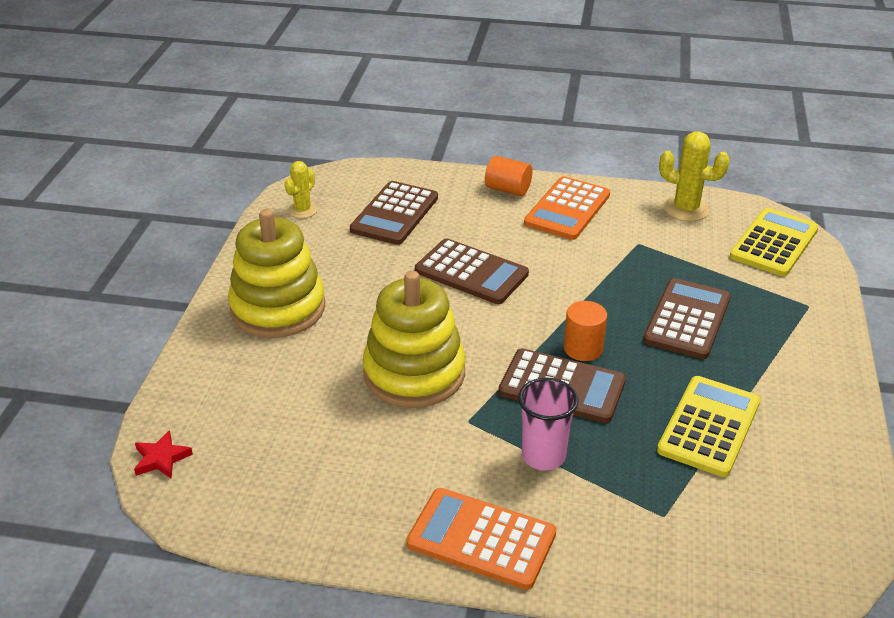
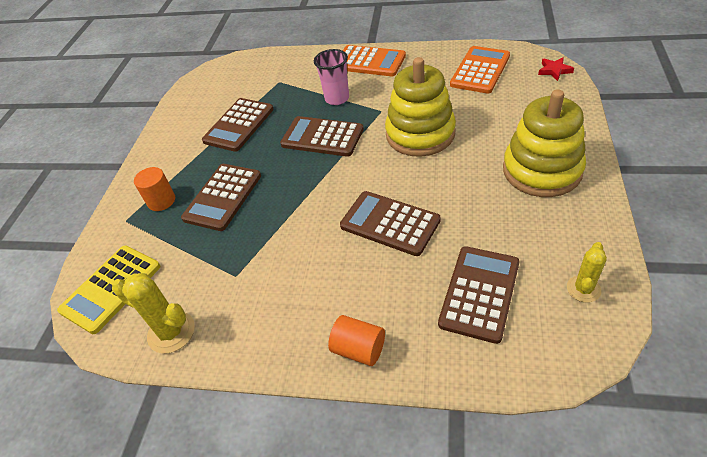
camera: 175 degrees left, 10 degrees up
(567, 209) = (295, 319): orange calculator -> orange calculator (480, 70)
(583, 348) = (304, 165): orange cylinder -> orange cylinder (161, 201)
(709, 426) = (239, 125): yellow calculator -> brown calculator

